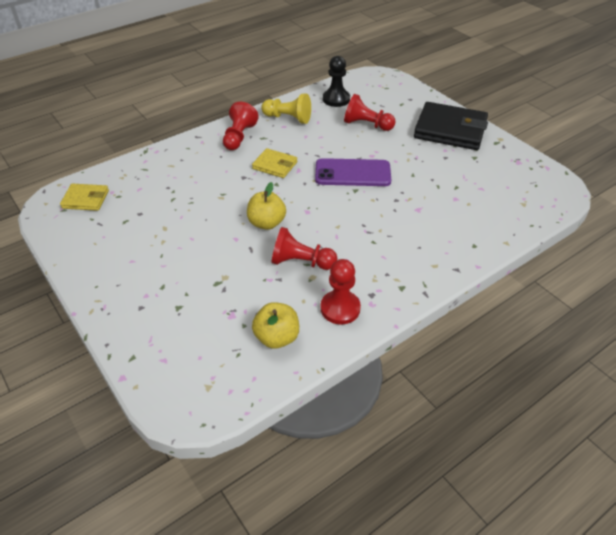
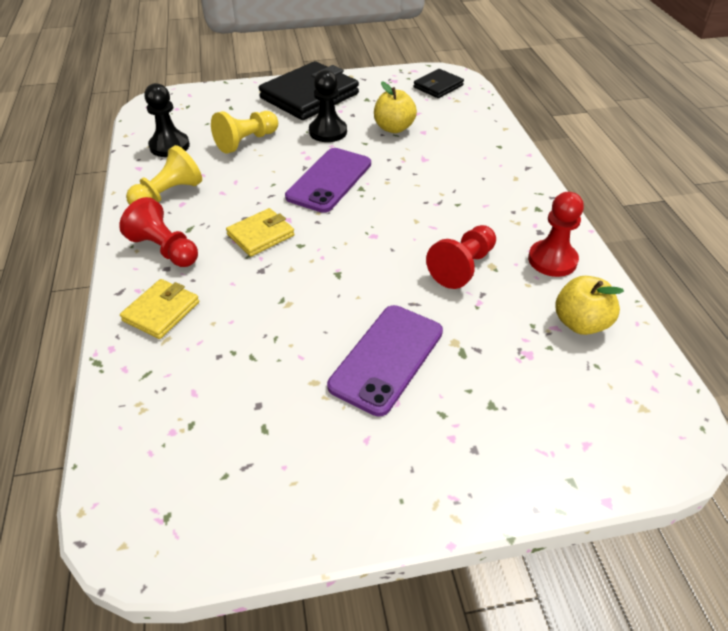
camera: 65 degrees left, 0 degrees up
(85, 199) = (163, 475): yellow wallet -> yellow wallet (161, 311)
(195, 251) = (387, 358): none -> purple phone
(266, 223) = (373, 275): yellow apple -> yellow apple (394, 128)
(367, 125) = (246, 142): red pawn -> yellow pawn
(410, 153) = (328, 132): none -> black pawn
(534, 187) = (438, 86): none -> black wallet

